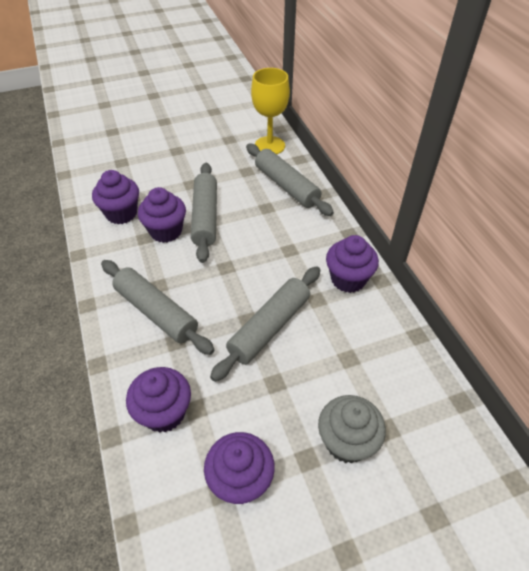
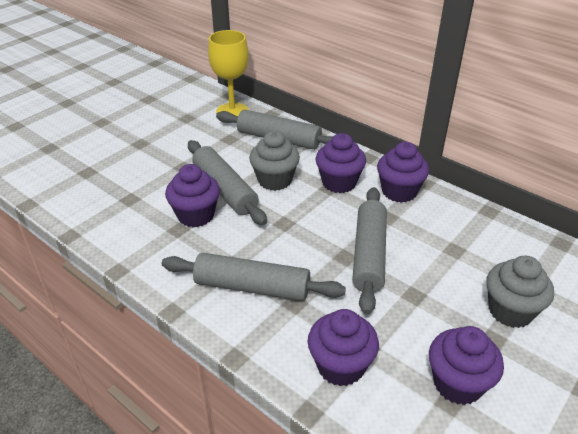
camera: 30 degrees left, 10 degrees down
(121, 213) = (132, 217): purple cupcake -> purple cupcake (339, 182)
(250, 224) = (275, 180): none -> grey cupcake

